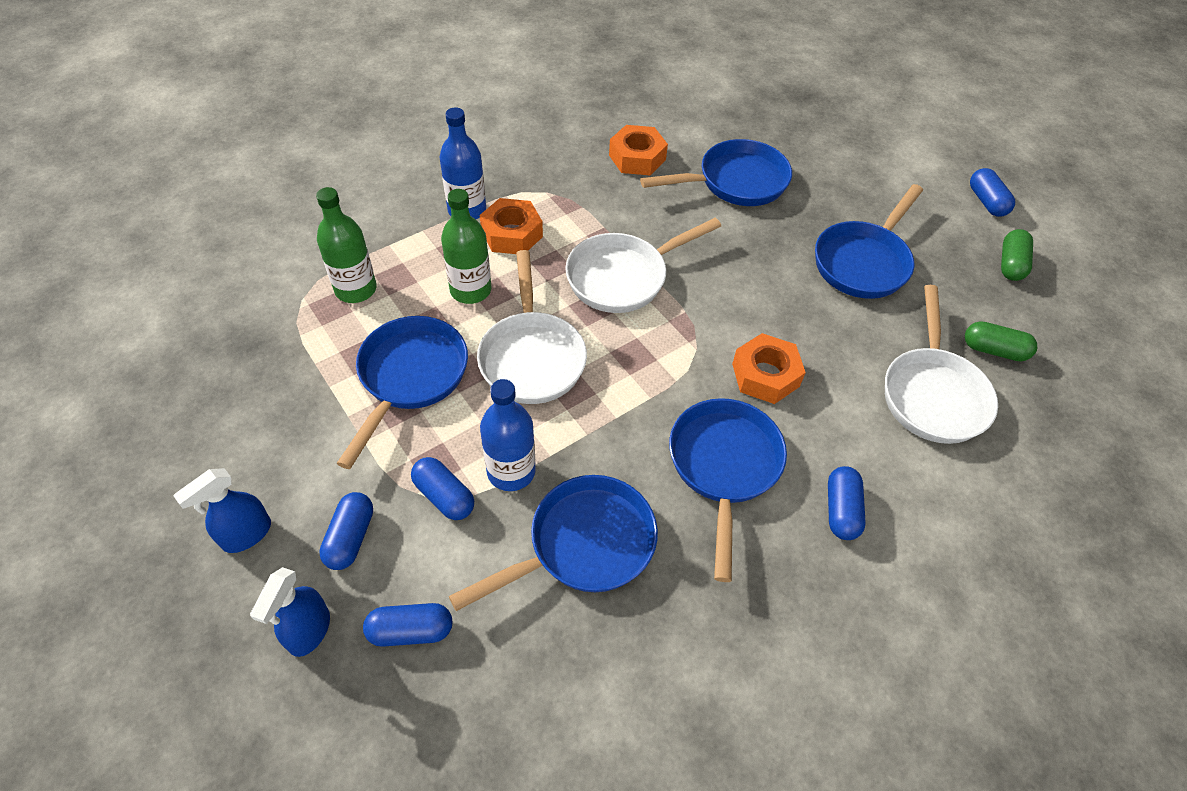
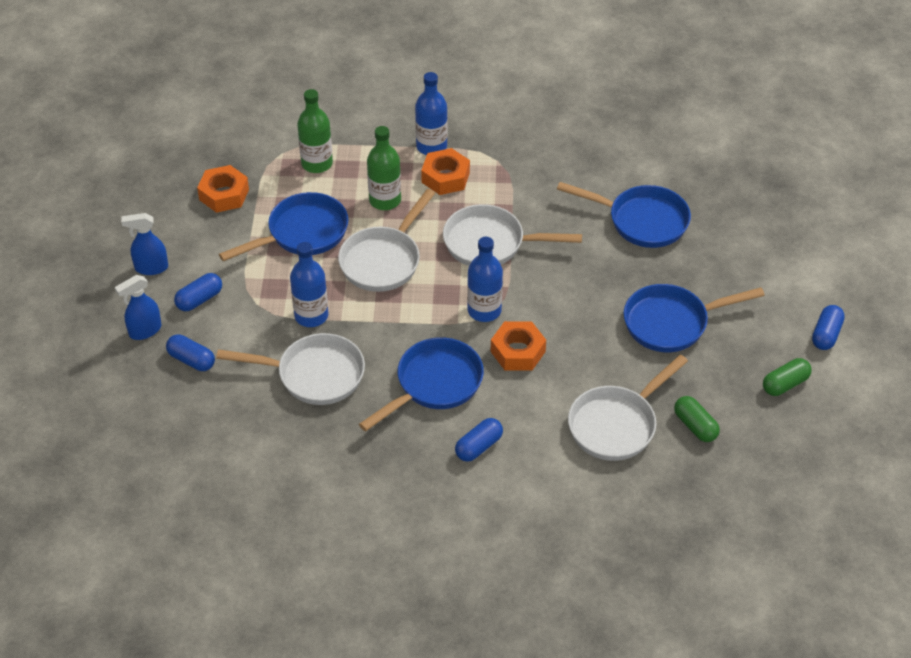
camera: 40 degrees right, 5 degrees down
(444, 496) = (264, 307): blue capsule -> none
(583, 545) = (314, 375): blue pan -> white pan
(637, 157) = (587, 167): orange nut -> orange nut (224, 194)
(689, 351) = (484, 310): none -> blue bottle

